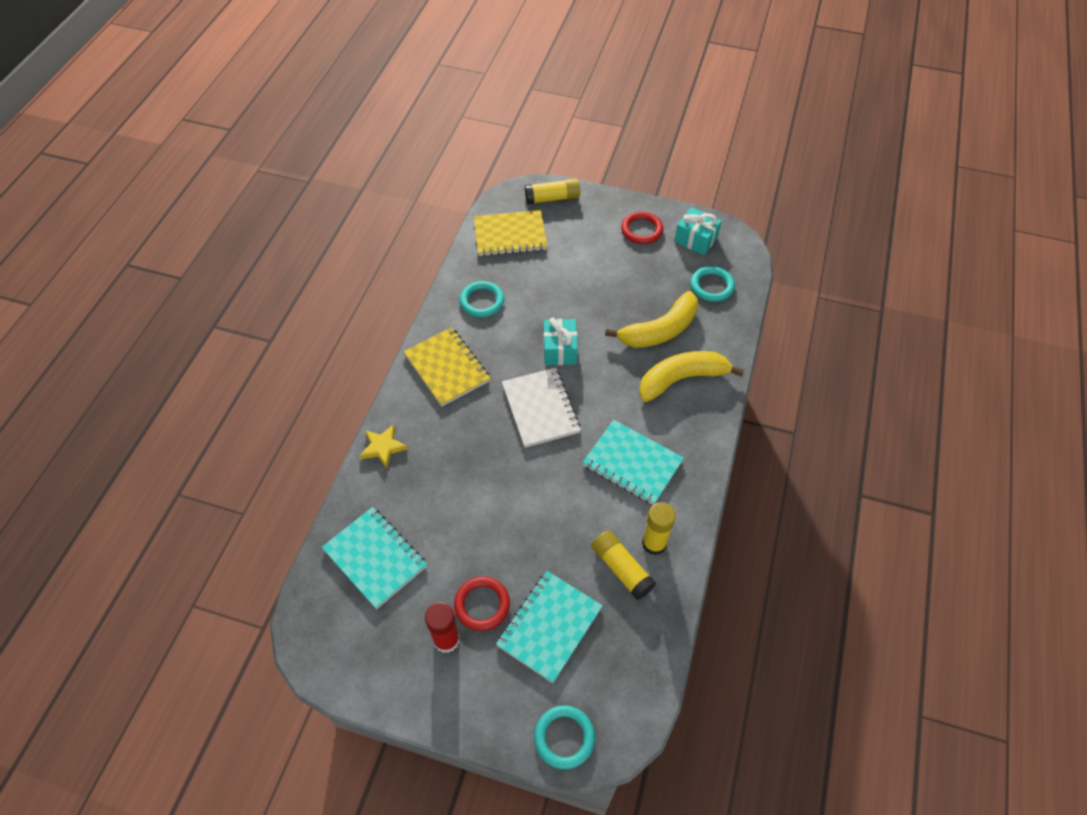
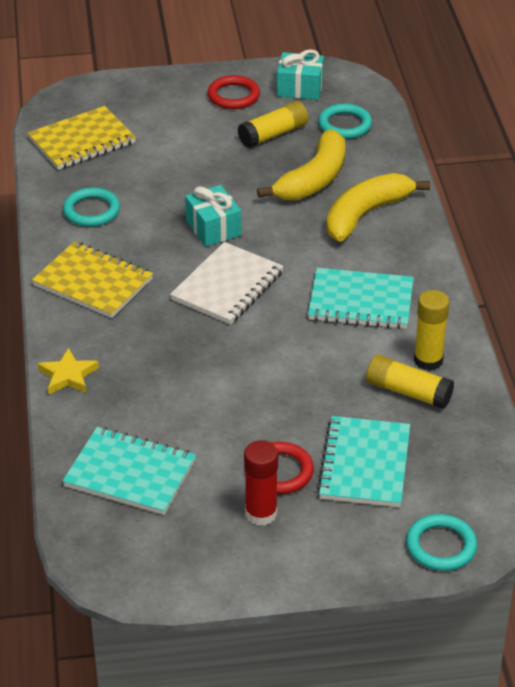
camera: 25 degrees left, 15 degrees down
(540, 409) = (227, 286): white notebook -> white notebook turned 75 degrees clockwise
(552, 198) = (109, 93): yellow glue stick -> yellow glue stick (273, 134)

